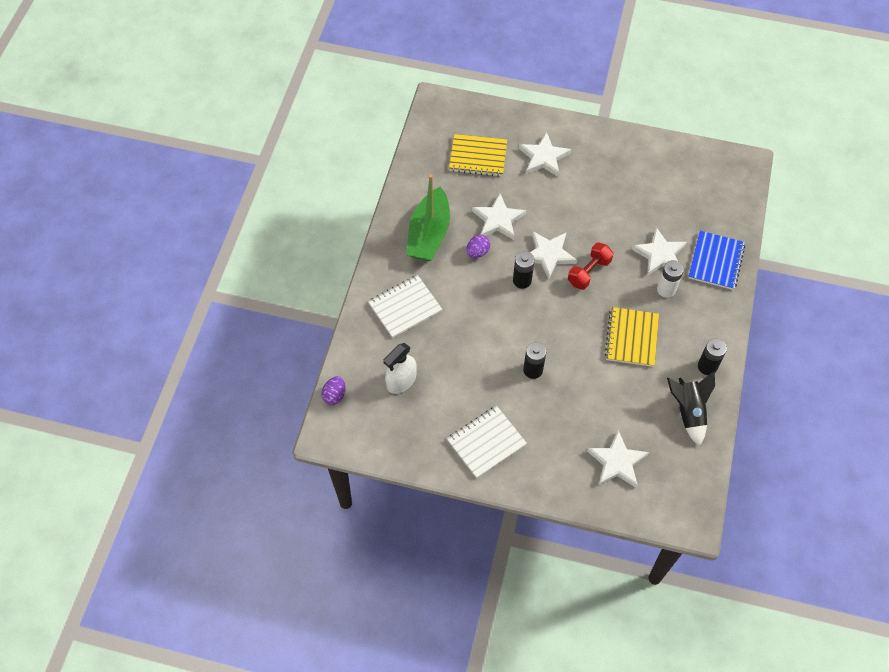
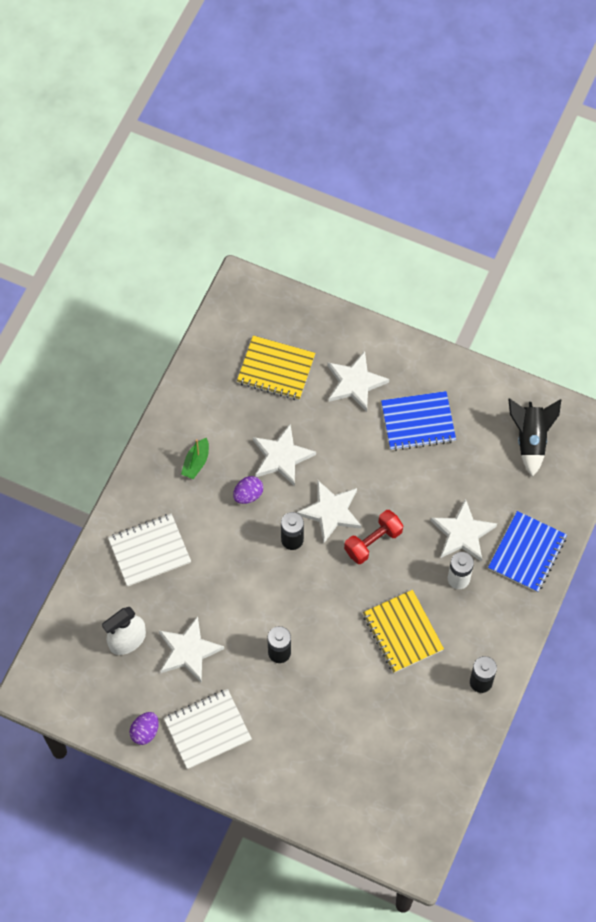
camera: 10 degrees right, 5 degrees up
(334, 395) = (49, 645): purple egg -> purple egg (145, 732)
(429, 234) = (196, 462): green boat -> green boat, size x0.45
(601, 178) = (418, 422): none -> blue notebook
(617, 462) = (348, 777): white star -> white star (188, 651)
(631, 338) = (402, 632): yellow notebook -> yellow notebook turned 45 degrees counterclockwise
(688, 412) = (444, 732): black rocket -> black rocket (531, 439)

